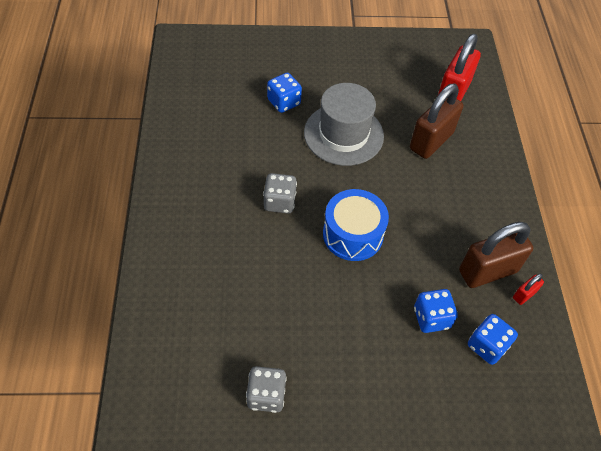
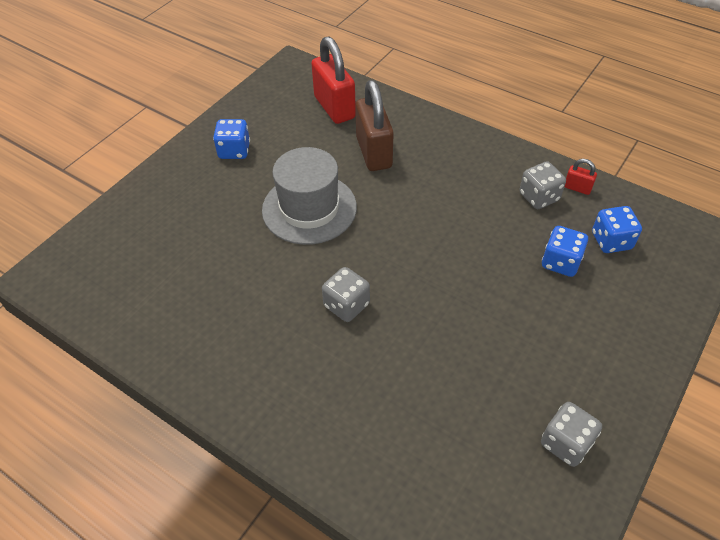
camera: 50 degrees left, 5 degrees down
(284, 102) = (225, 232): blue dice -> blue dice (234, 151)
(353, 234) = (431, 268): blue drum -> none
(487, 271) = (539, 197): brown padlock -> grey dice
(524, 295) = (577, 188): red padlock -> red padlock turned 60 degrees counterclockwise

